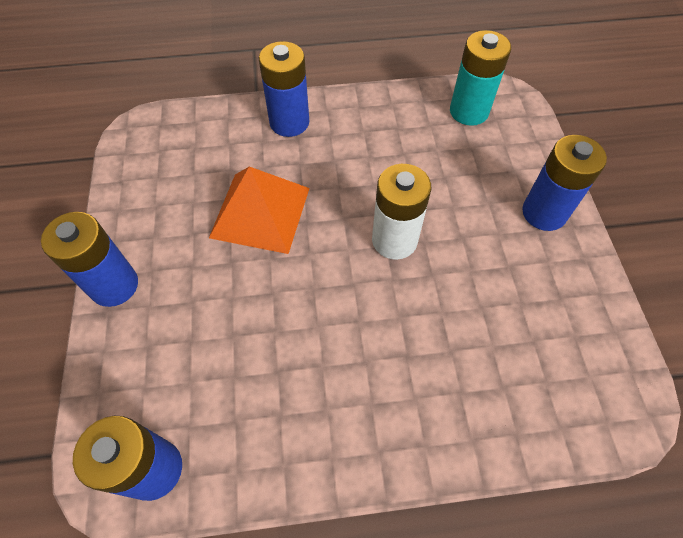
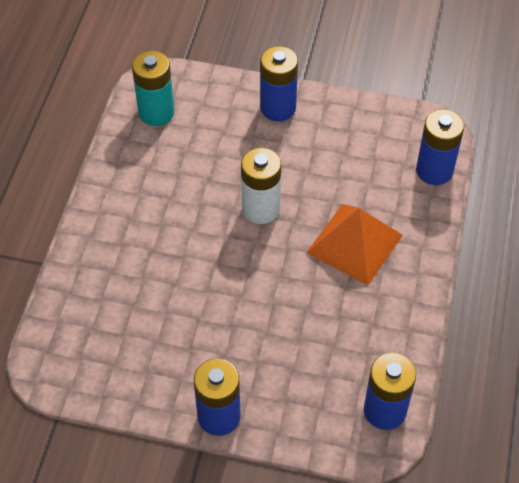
camera: 70 degrees left, 5 degrees down
(260, 212) = (192, 292): orange pyramid -> orange pyramid (354, 243)
(289, 122) = (100, 245): blue battery -> blue battery (434, 170)

